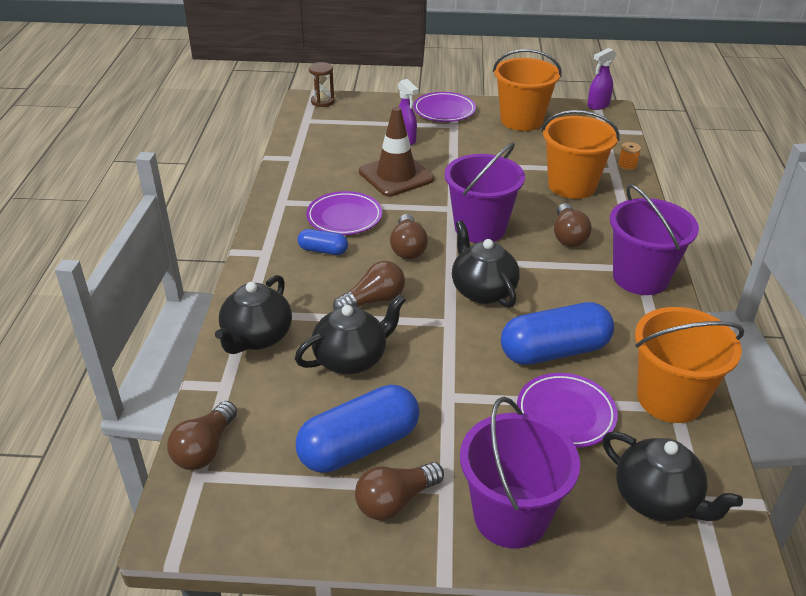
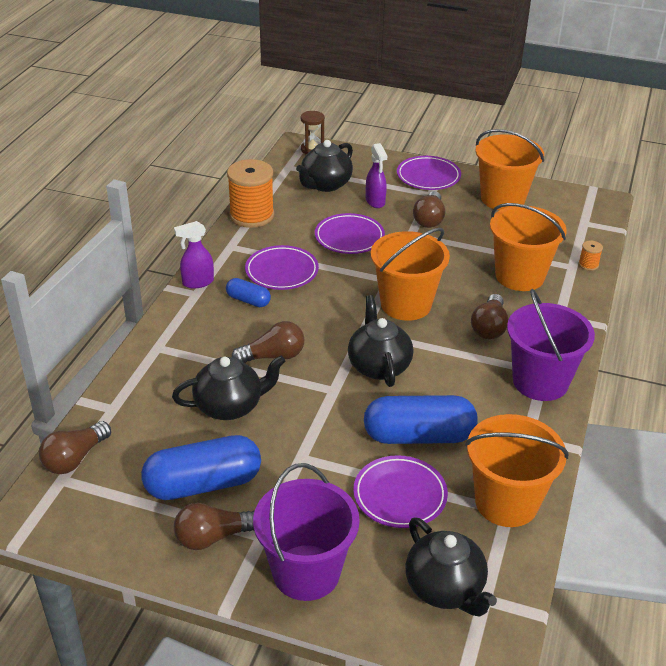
camera: 15 degrees right, 0 degrees up
(257, 337) = (156, 371): black teapot -> black teapot (325, 185)
(290, 169) = (251, 215): none -> orange spool
(396, 175) = (349, 237): brown traffic cone -> purple plate
(408, 248) = (327, 312): brown light bulb -> brown light bulb (429, 219)
(480, 228) = (406, 304): purple bucket -> orange bucket
(598, 105) = (592, 194): purple spray bottle -> purple spray bottle (197, 282)

